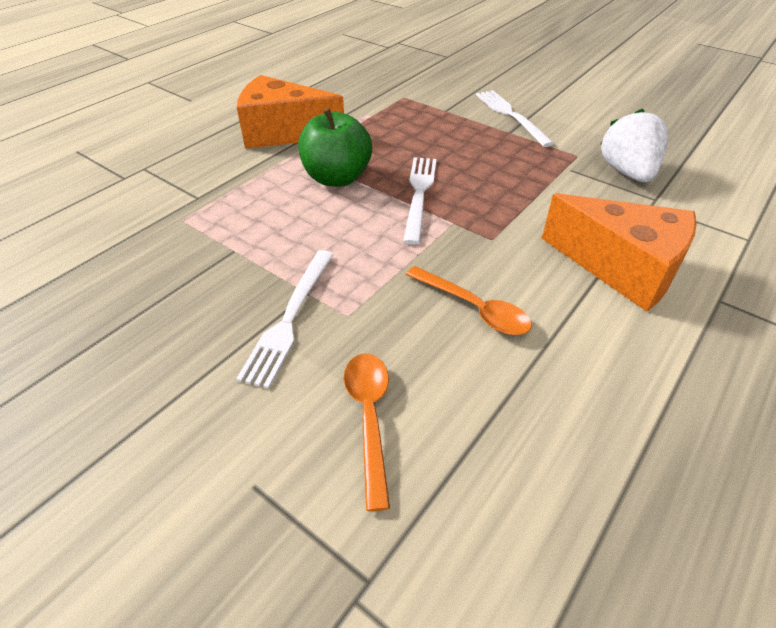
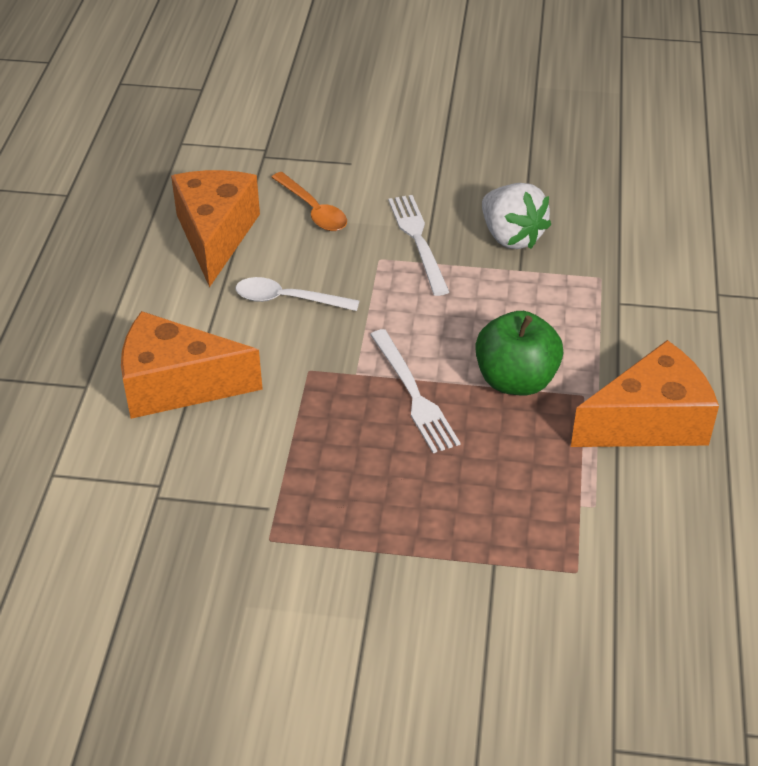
camera: 150 degrees right, 0 degrees up
(474, 309) = (287, 299): orange spoon -> white spoon
(511, 115) = (395, 594): white fork -> none
(521, 435) = (215, 235): none -> orange cheese
(627, 172) = (197, 531): white strawberry -> white strawberry (511, 237)

